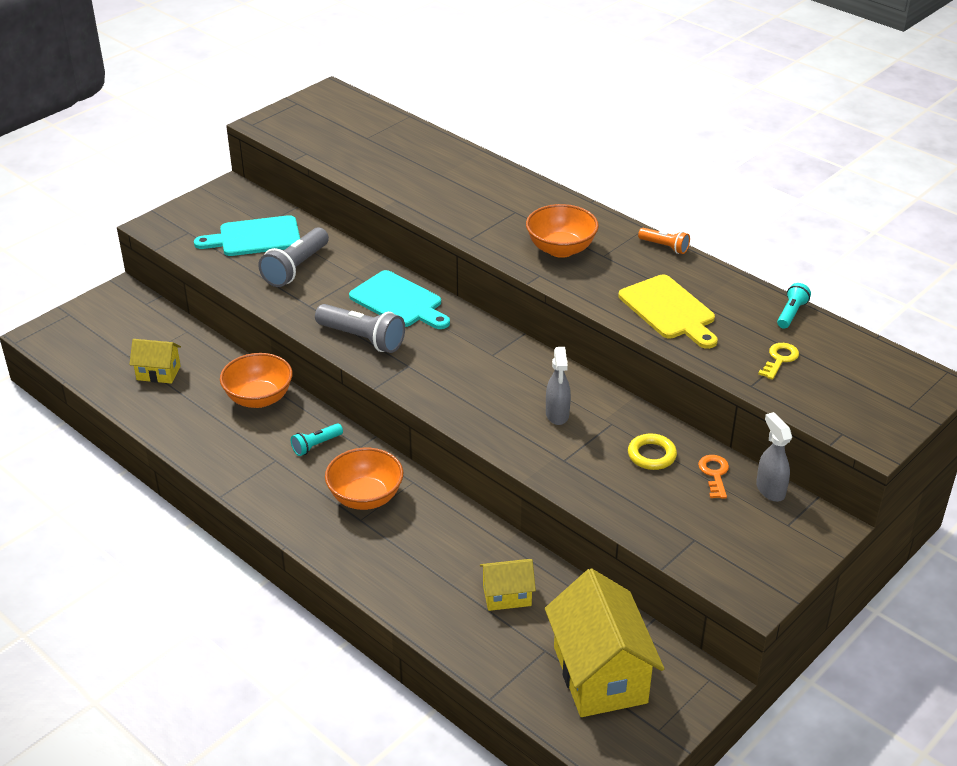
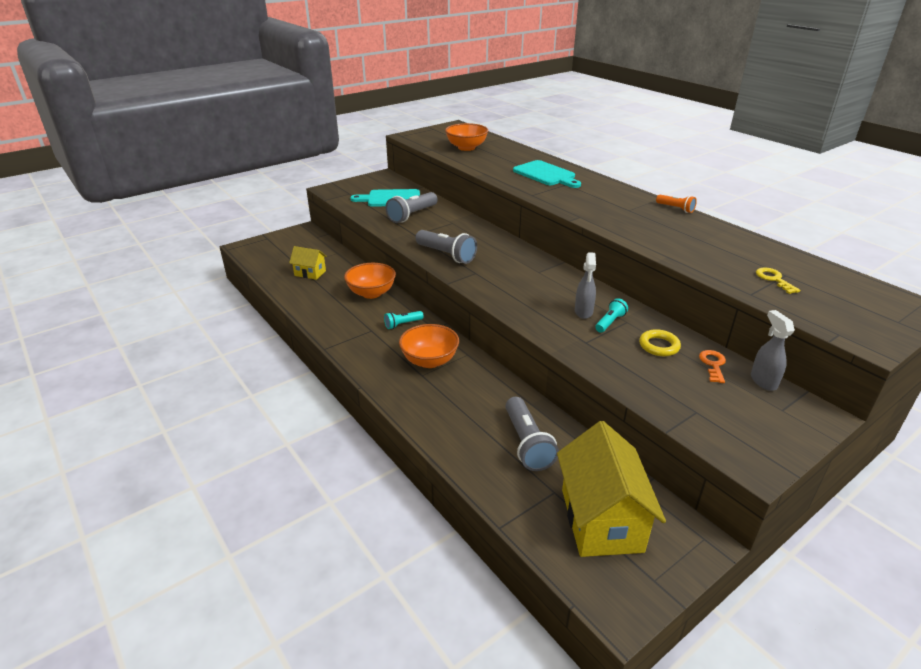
camera: 10 degrees right, 5 degrees down
(399, 301) = (477, 237): turquoise cutting board -> turquoise cutting board (546, 174)
(507, 596) = (527, 443): yellow house -> grey flashlight
(561, 249) = (597, 204): orange bowl -> orange bowl (466, 148)
(669, 310) = (679, 243): yellow cutting board -> none
(779, 359) = (774, 279): yellow key -> yellow key turned 60 degrees counterclockwise
(791, 313) = (780, 252): turquoise flashlight -> turquoise flashlight (610, 322)

